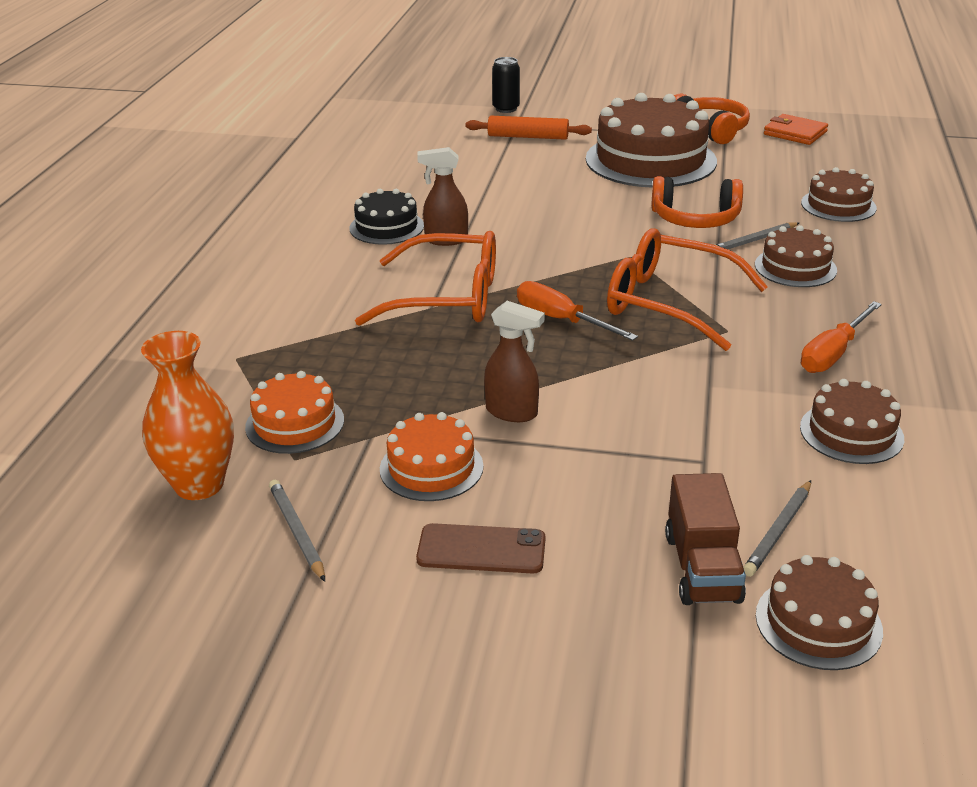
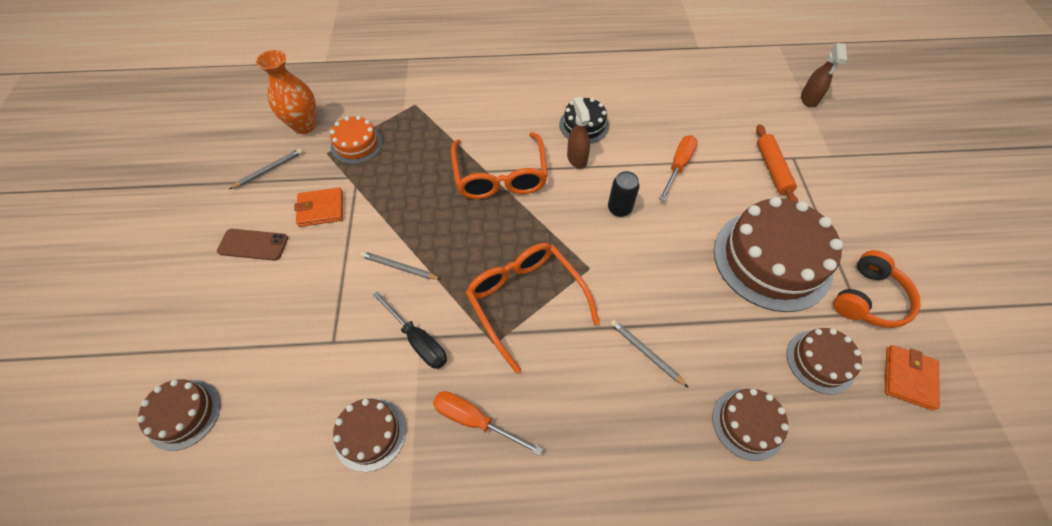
camera: 75 degrees right, 25 degrees up
(431, 467) = (321, 209): orange cake -> orange wallet
(481, 549) = (253, 245): brown phone -> brown phone turned 75 degrees counterclockwise
(506, 109) = (821, 144): black can -> black can (619, 209)
(512, 412) = (376, 234): brown spray bottle -> brown spray bottle (809, 99)
(561, 320) = (486, 240): orange screwdriver -> orange screwdriver (678, 166)
(667, 302) = (525, 300): orange glasses -> orange glasses turned 45 degrees counterclockwise
(695, 219) = (669, 305): orange headphones -> none
(702, 568) = (233, 349): brown truck -> none
(714, 386) = (418, 340): none -> black screwdriver
(778, 531) = (264, 389): grey pencil -> grey pencil (399, 267)
(795, 267) = (608, 388): brown cake -> brown cake (820, 361)

